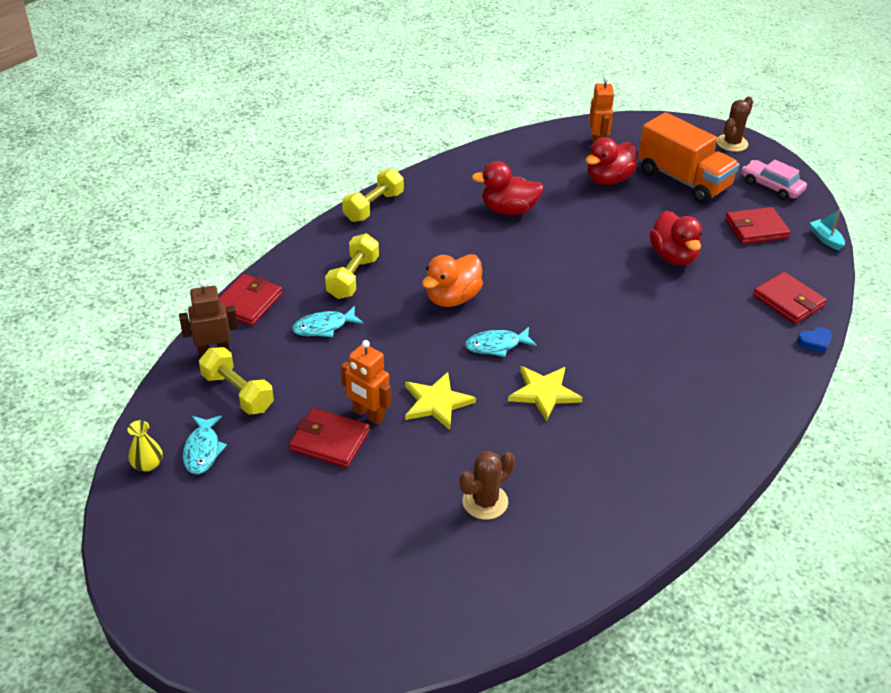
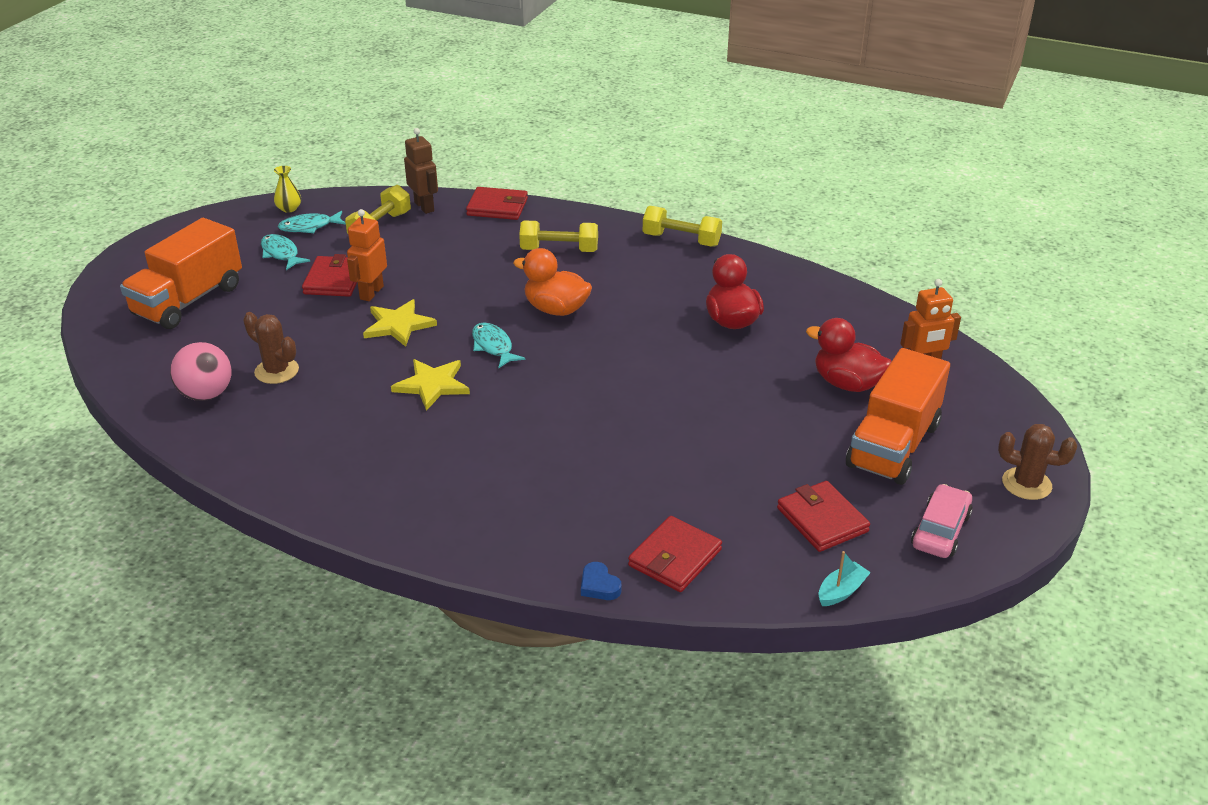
camera: 75 degrees right, 5 degrees down
(313, 571) = (188, 300): none -> orange truck
(324, 327) = (480, 249): turquoise fish -> turquoise fish (281, 253)
(509, 562) = (206, 394): none -> pink ball
(673, 256) = (714, 451): red duck -> none

